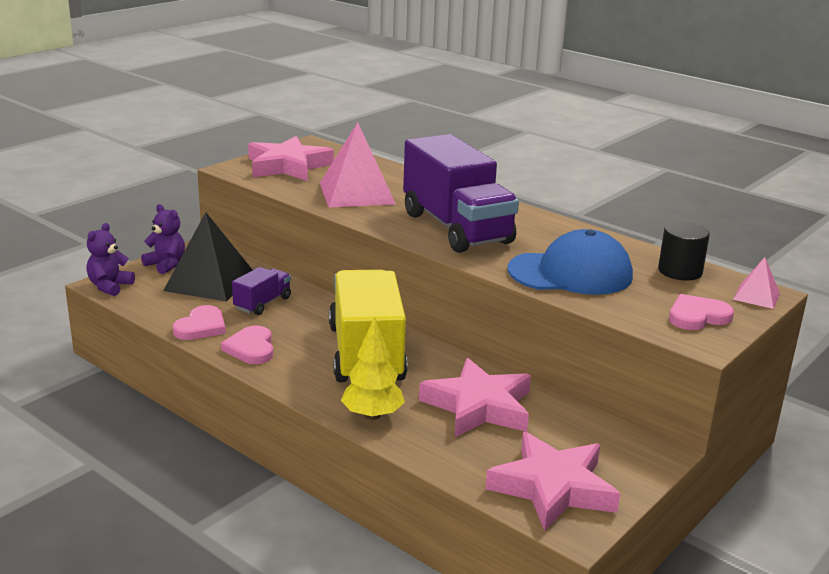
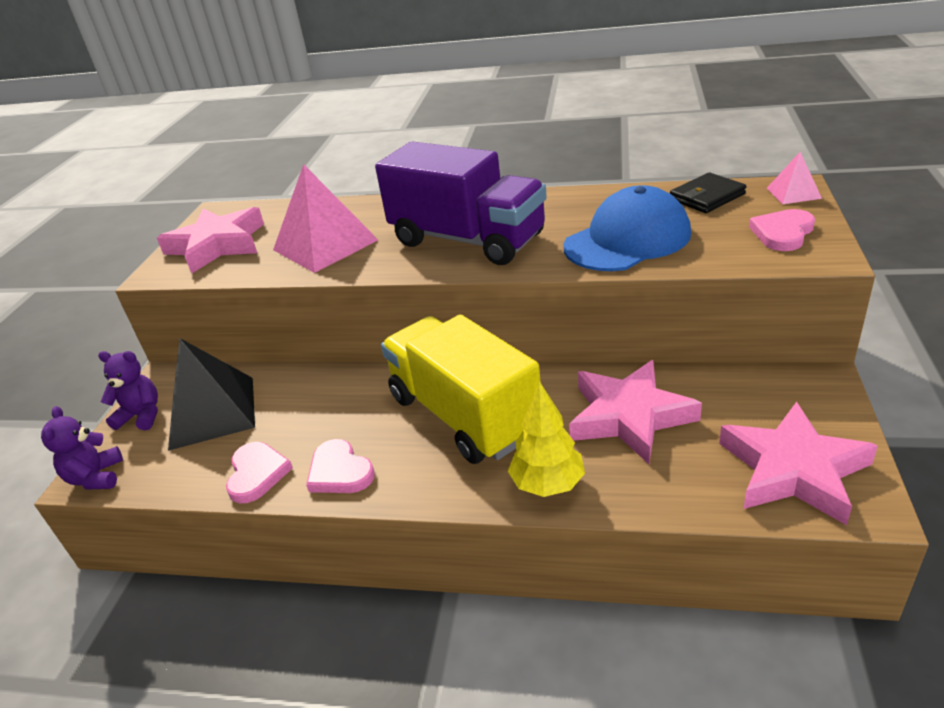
camera: 25 degrees left, 10 degrees up
(262, 303) = (297, 410): purple truck -> none
(680, 271) = (707, 197): black cylinder -> black wallet

